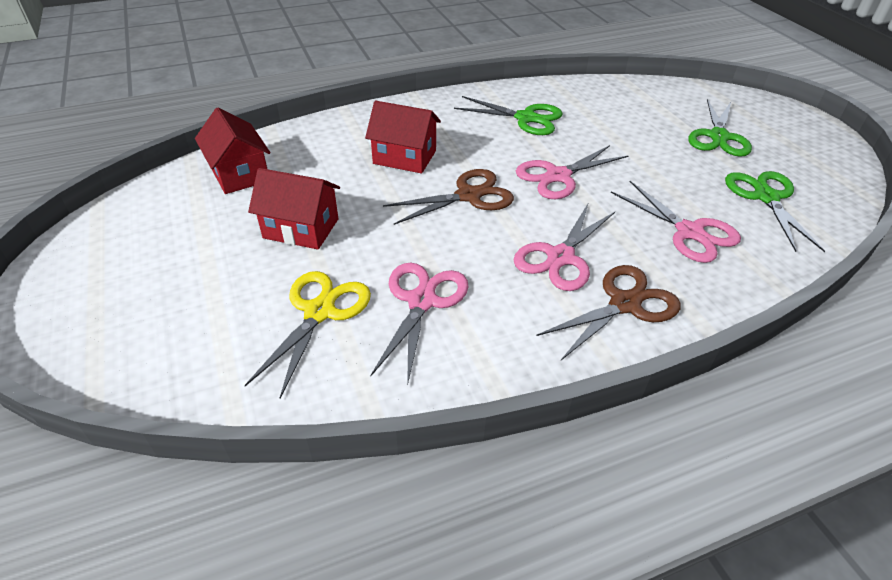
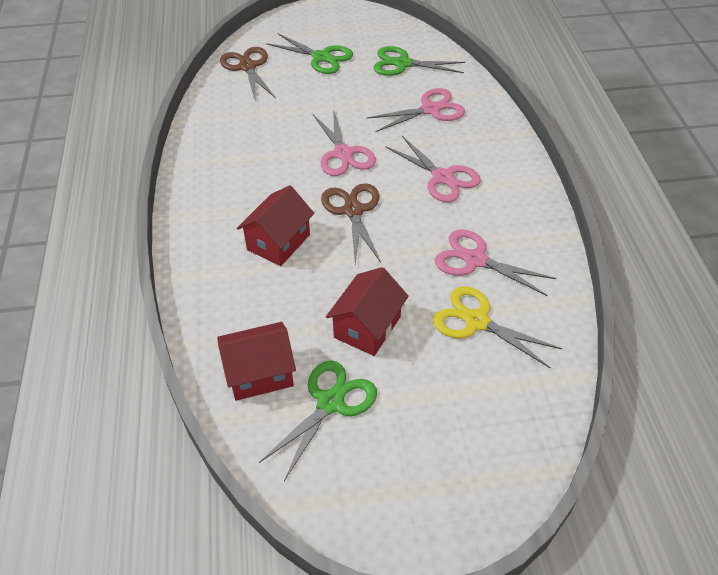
camera: 75 degrees left, 5 degrees up
(526, 118) = (246, 151): green scissors -> green scissors (330, 403)
(624, 304) = (495, 160): brown scissors -> brown scissors (247, 67)

